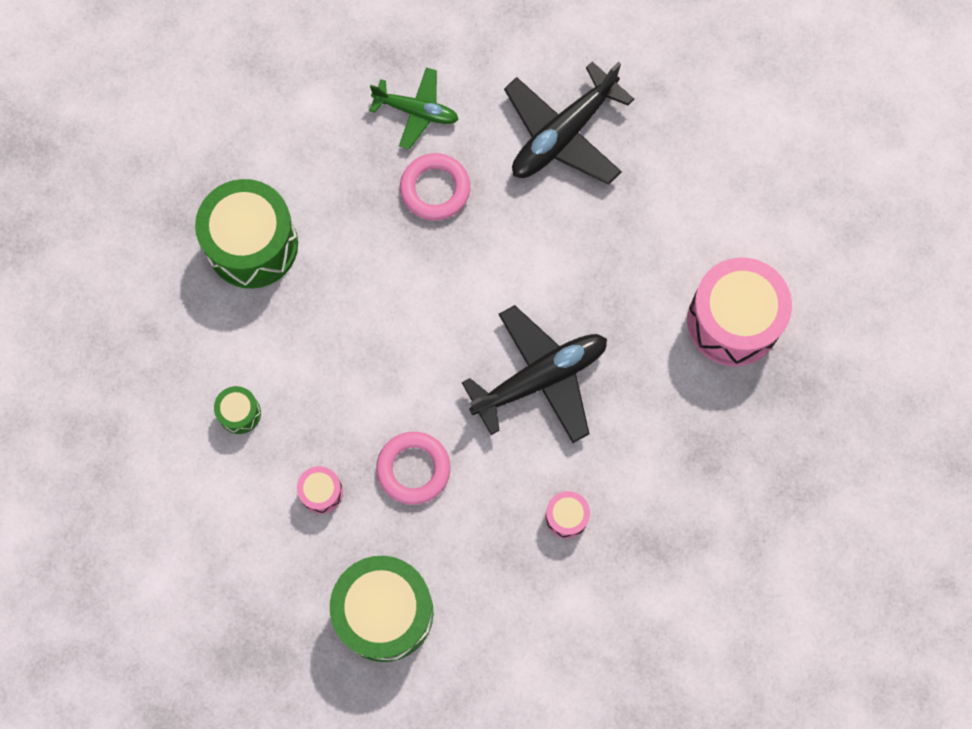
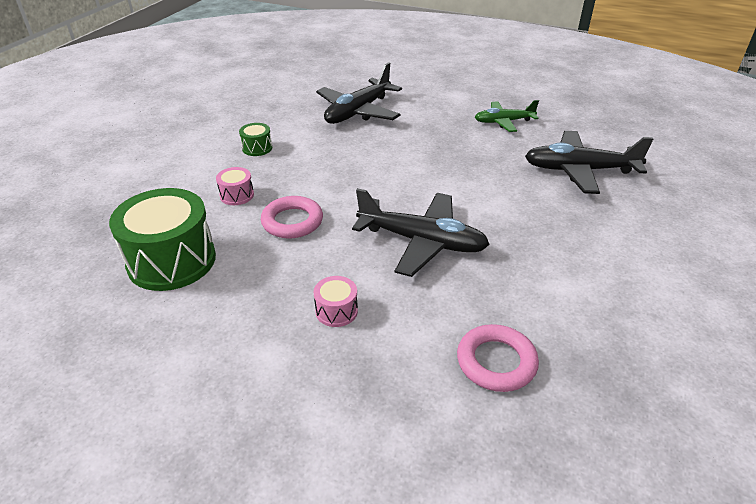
camera: 50 degrees right, 35 degrees down
(252, 244) = (358, 111): green drum -> black plane
(416, 111) = (503, 122): green plane -> green plane turned 105 degrees clockwise
(435, 189) = (474, 146): pink ring -> pink ring (496, 362)
(733, 321) = (601, 313): pink drum -> none

